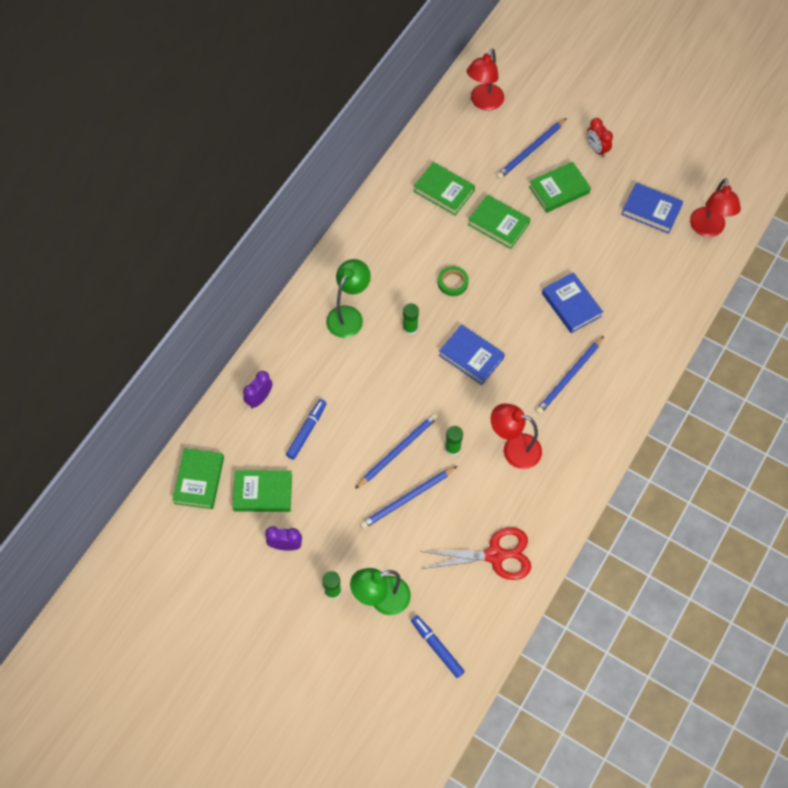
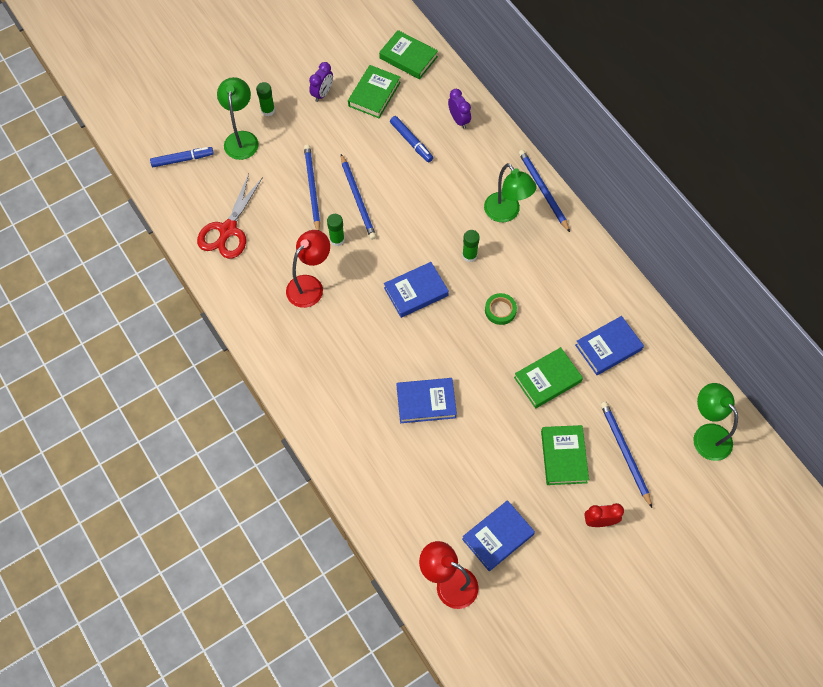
camera: 115 degrees right, 0 degrees up
(444, 191) = (608, 347): green book -> blue book
(483, 102) = (706, 435): red lamp -> green lamp
(569, 377) = (353, 363): blue pencil -> blue pencil (543, 190)

